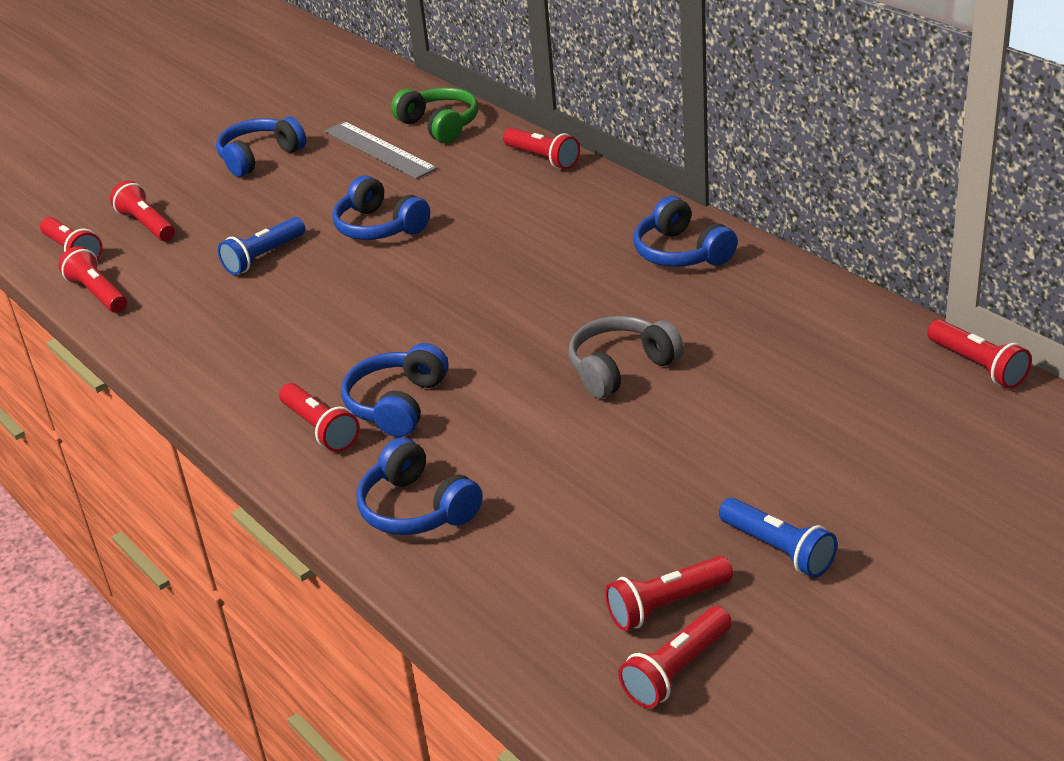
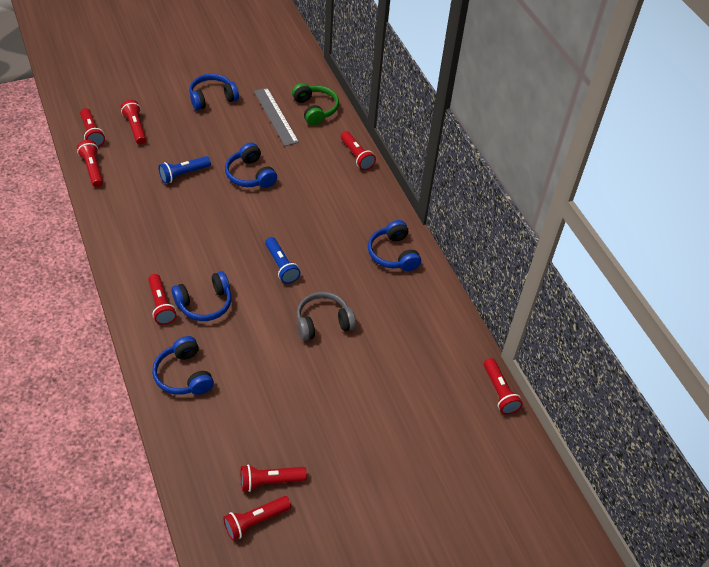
camera: 10 degrees right, 15 degrees up
(397, 404) = (204, 303): blue headphones -> blue headphones turned 150 degrees counterclockwise
(778, 549) = (338, 469): blue flashlight -> blue flashlight (281, 266)

